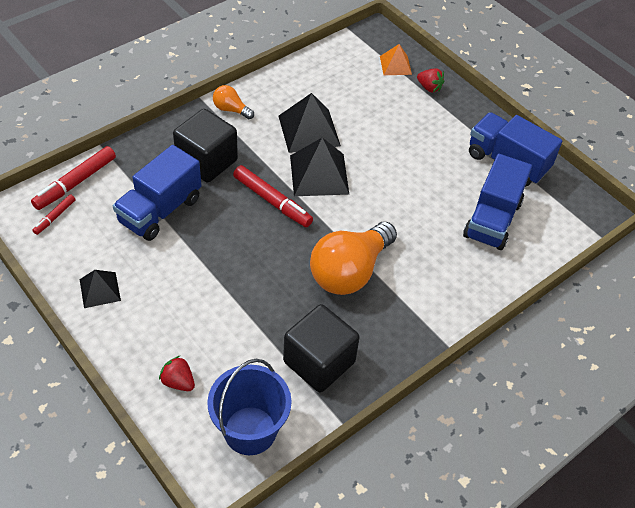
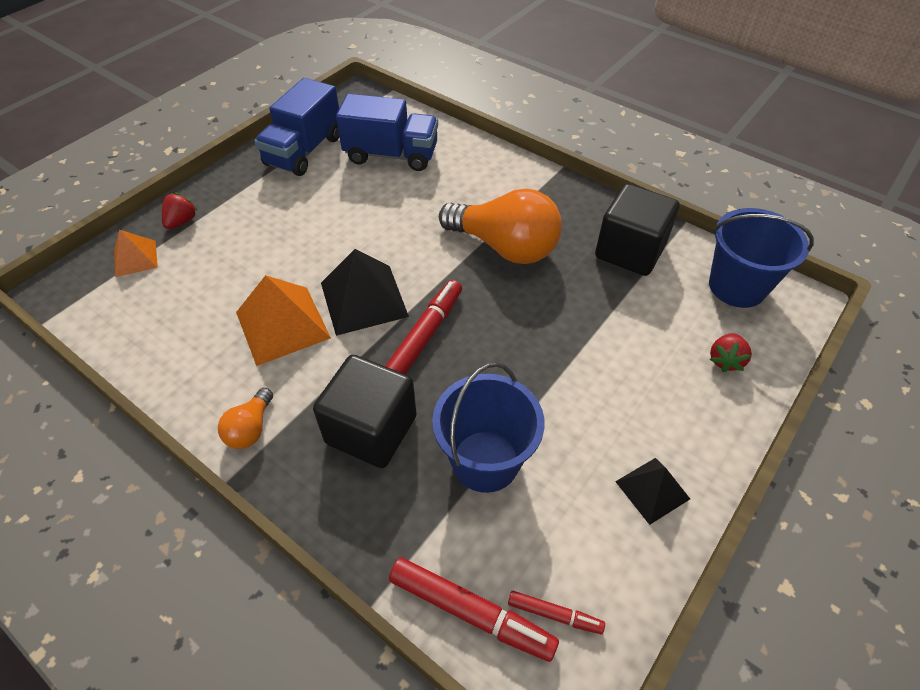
camera: 100 degrees left, 0 degrees up
(160, 210) = (485, 461): blue truck -> blue bucket
(309, 130) = (282, 324): black pyramid -> orange pyramid

